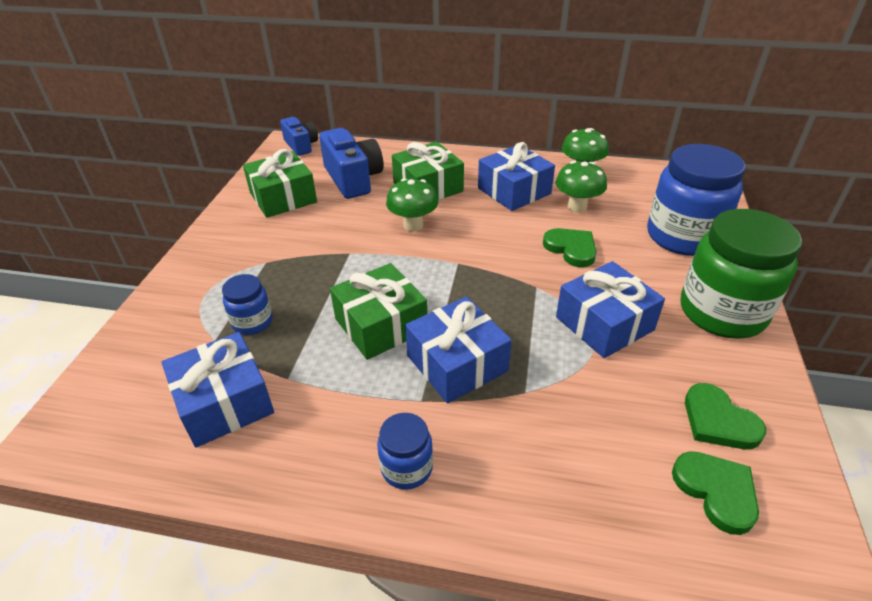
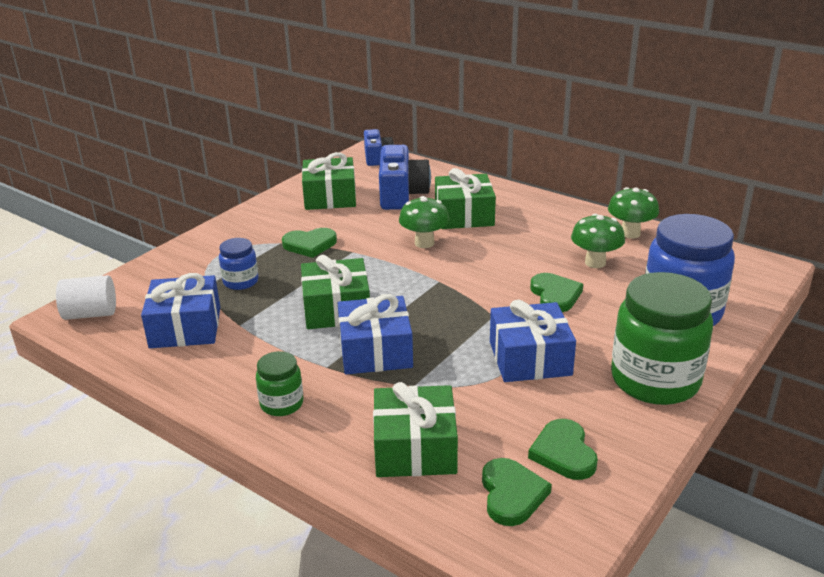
camera: 25 degrees right, 10 degrees down
(87, 423) = (90, 314): none -> white cylinder
(299, 257) = (310, 245): none -> green heart
(407, 468) = (282, 404): blue jar -> green jar
(514, 191) = (544, 236): blue gift -> none
(585, 472) = (415, 448): none -> green gift

